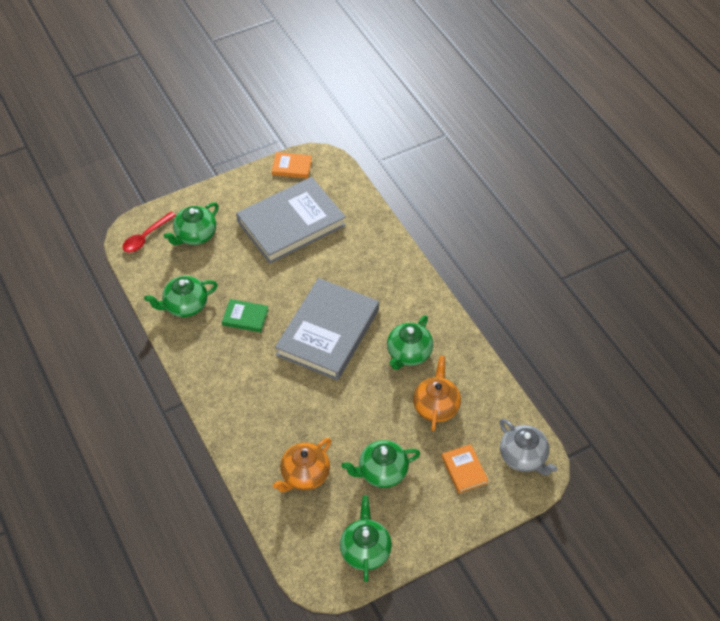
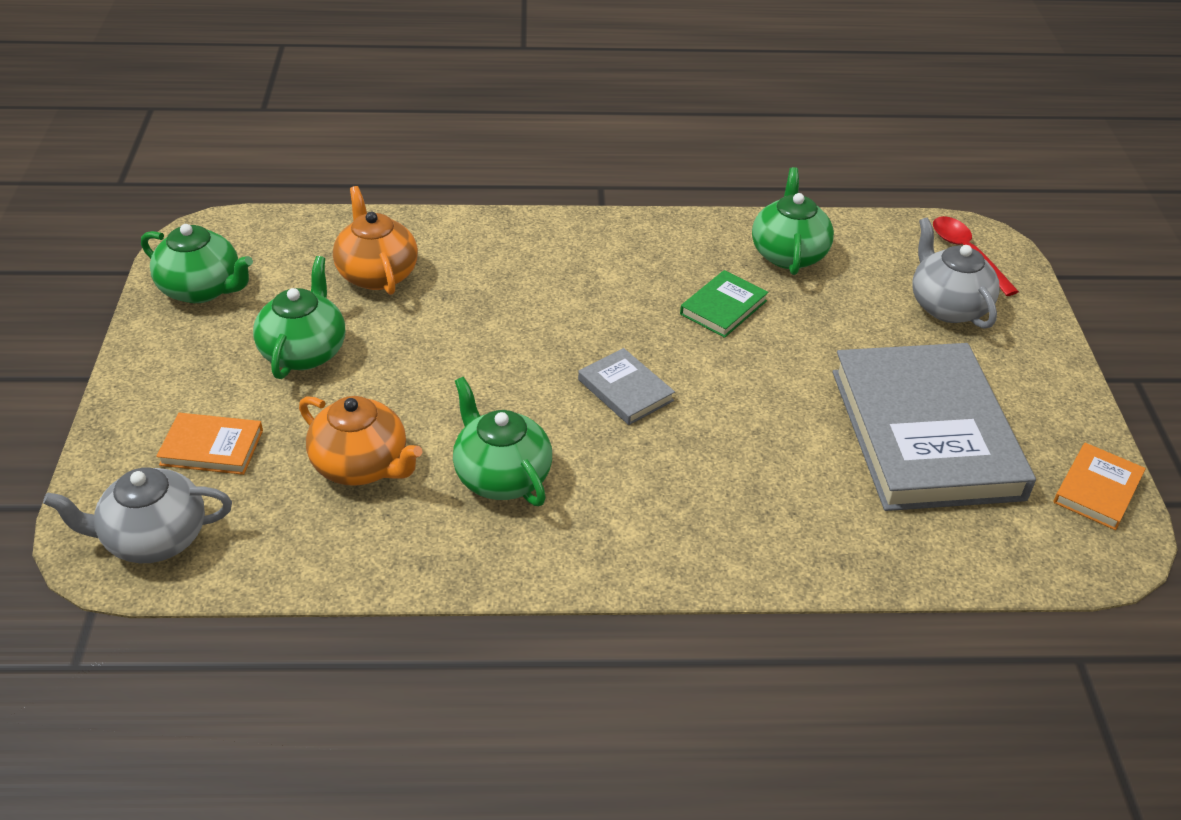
camera: 115 degrees right, 10 degrees down
(195, 235) = (947, 306): green teapot -> grey teapot
(328, 332) = (625, 390): grey book -> grey book, size x0.43

